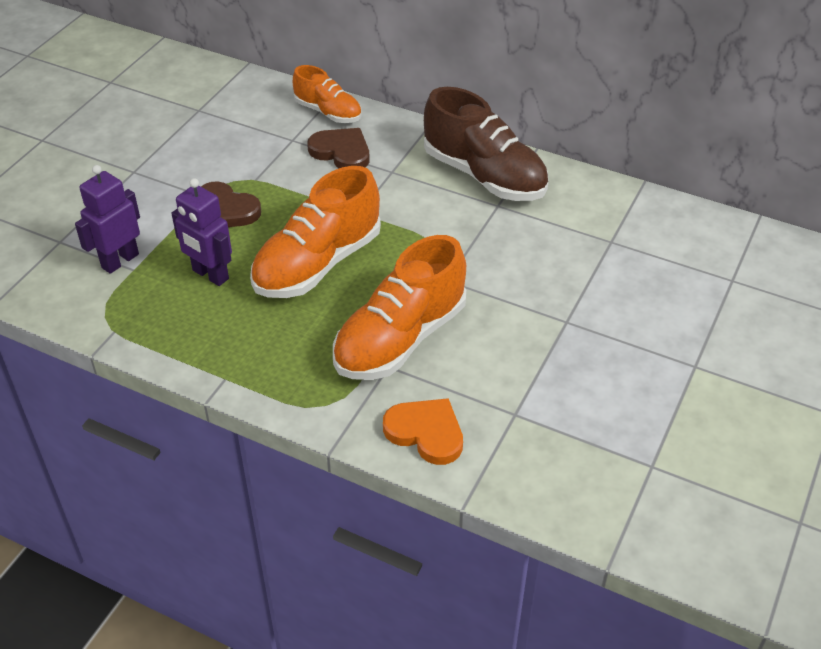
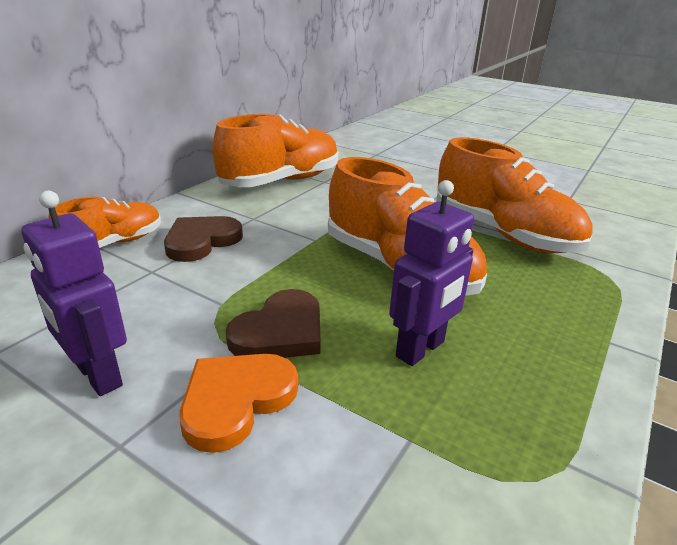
camera: 85 degrees left, 15 degrees down
(120, 261) = (387, 460): purple robot -> purple robot (98, 375)
(426, 432) = (611, 232): orange heart -> orange heart (236, 400)
(484, 176) = (281, 181): brown shoe -> orange shoe

